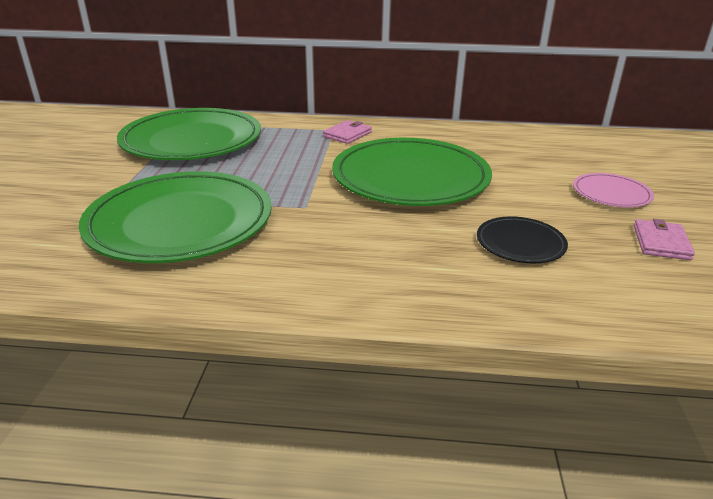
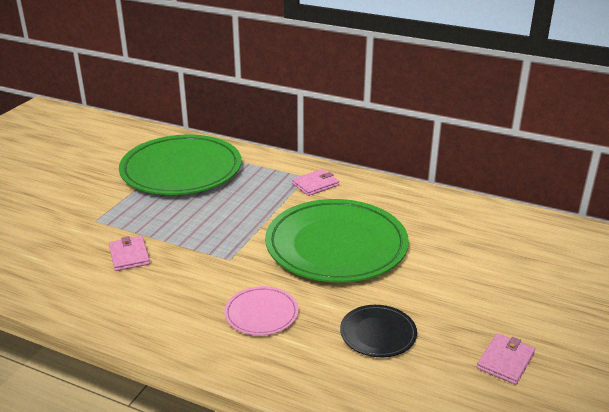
camera: 20 degrees right, 0 degrees up
(180, 222) = (129, 255): green plate -> pink wallet
(611, 194) = (508, 299): pink plate -> pink plate (261, 313)

